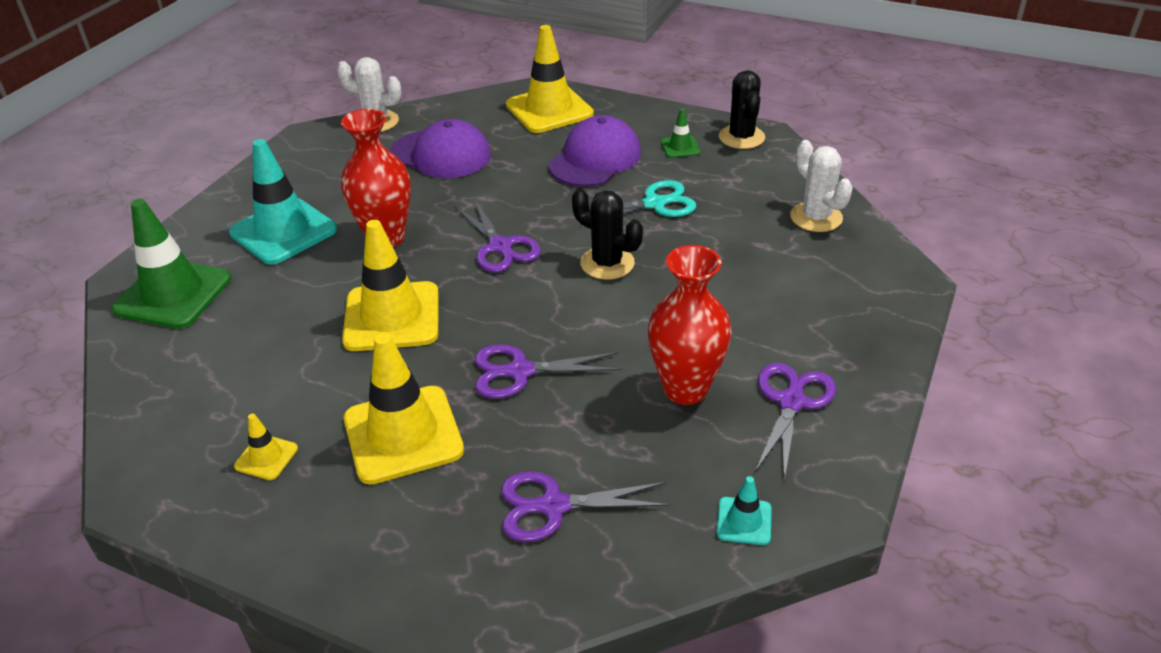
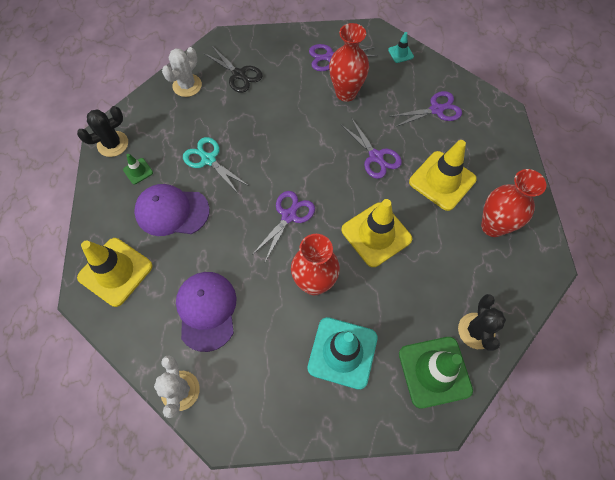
camera: 120 degrees left, 25 degrees up
(266, 457) = (493, 226): yellow traffic cone -> red vase
(554, 506) = (436, 110): purple scissors -> purple scissors turned 75 degrees counterclockwise
(607, 263) = (275, 158): black cactus -> black cactus (476, 331)
(810, 274) = (239, 74): none -> black scissors

